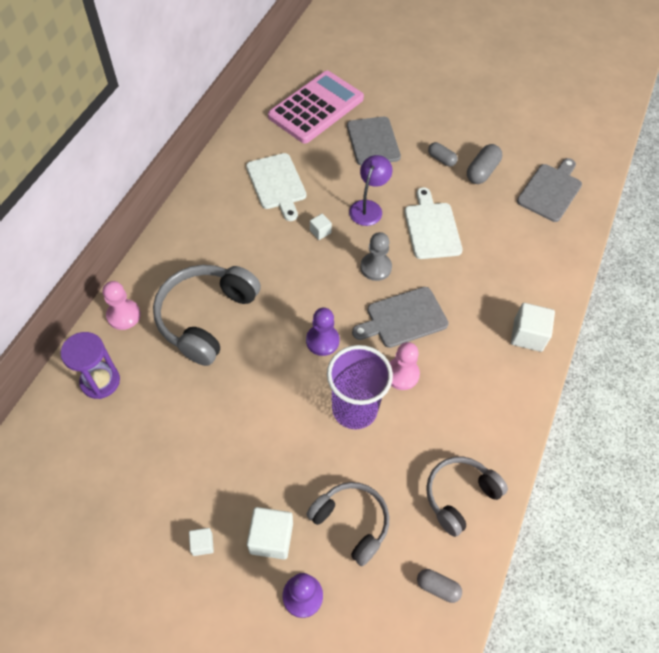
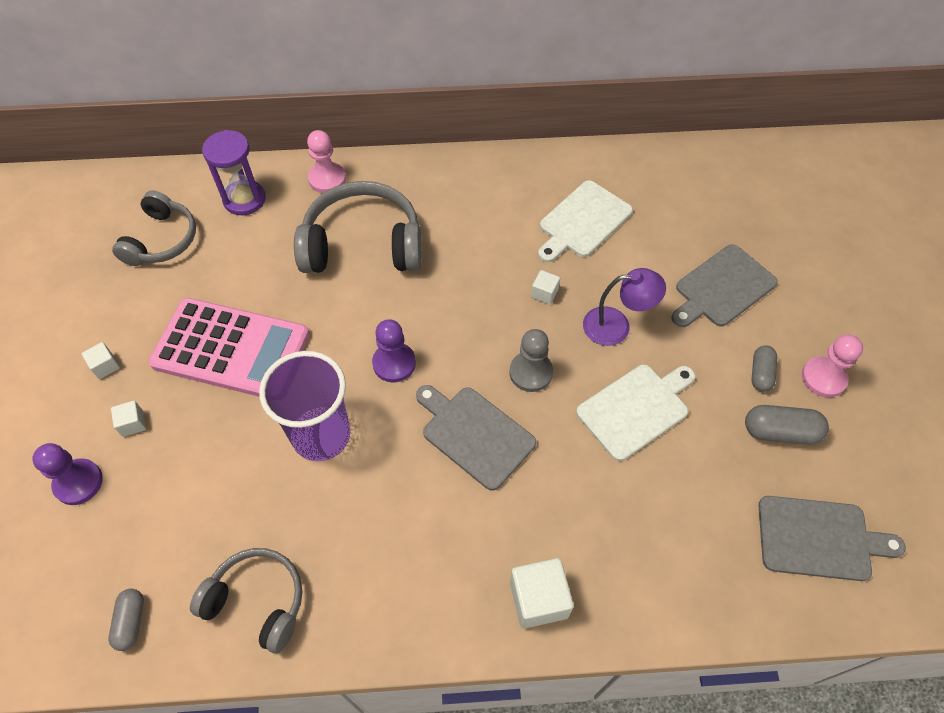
camera: 65 degrees right, 0 degrees up
(271, 538) = (133, 423): white cube -> white cube, size x0.54
(316, 108) = (729, 205): pink calculator -> pink calculator (231, 349)
(351, 522) = (178, 494): grey headphones -> grey headphones (162, 240)
(402, 374) = (393, 466): pink pawn -> pink pawn (823, 378)

